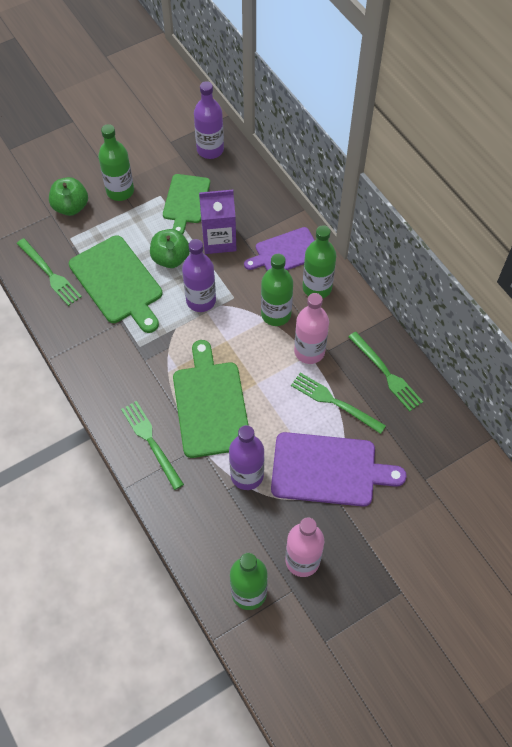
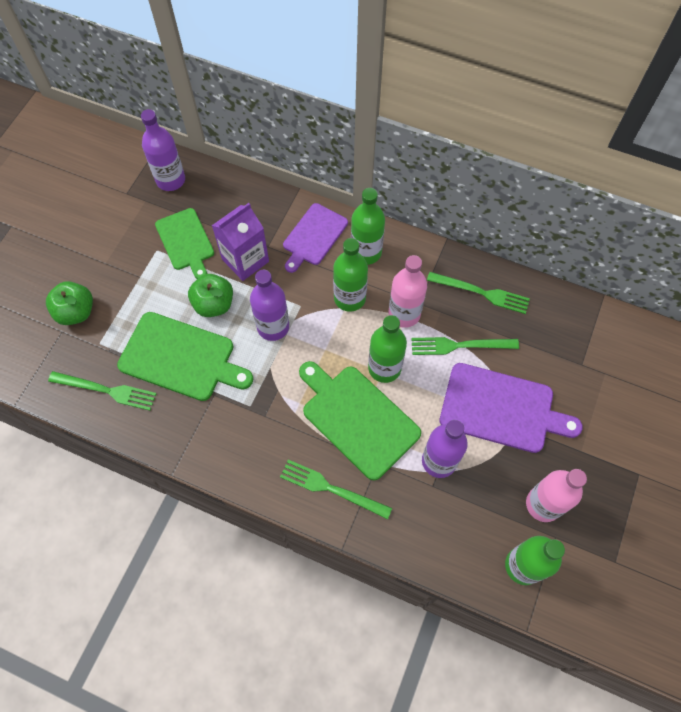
camera: 35 degrees left, 5 degrees up
(120, 191) = (114, 268): green bottle -> green bottle (384, 368)
(329, 470) = (501, 409): purple cutting board -> purple cutting board turned 45 degrees clockwise

